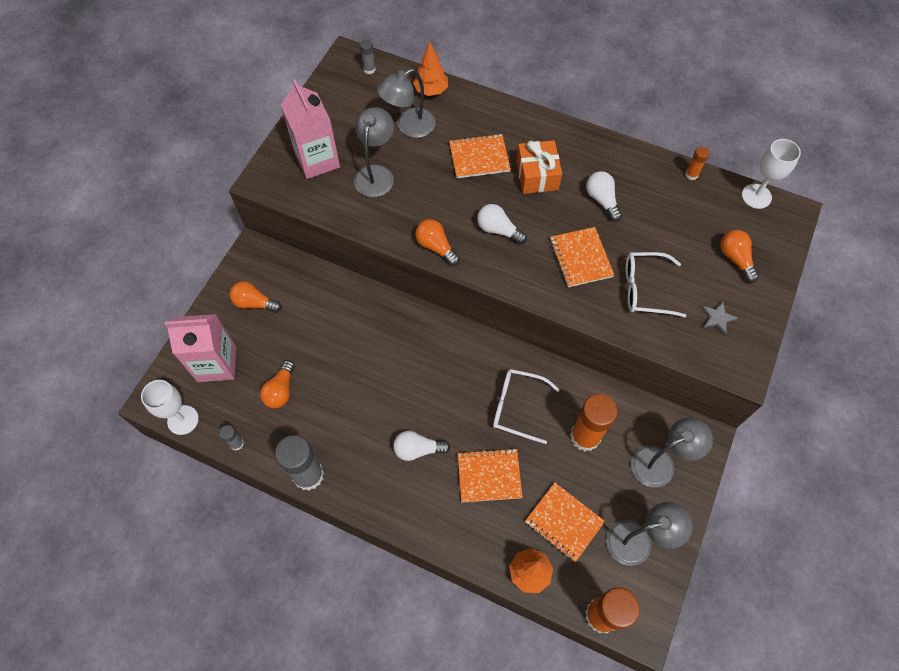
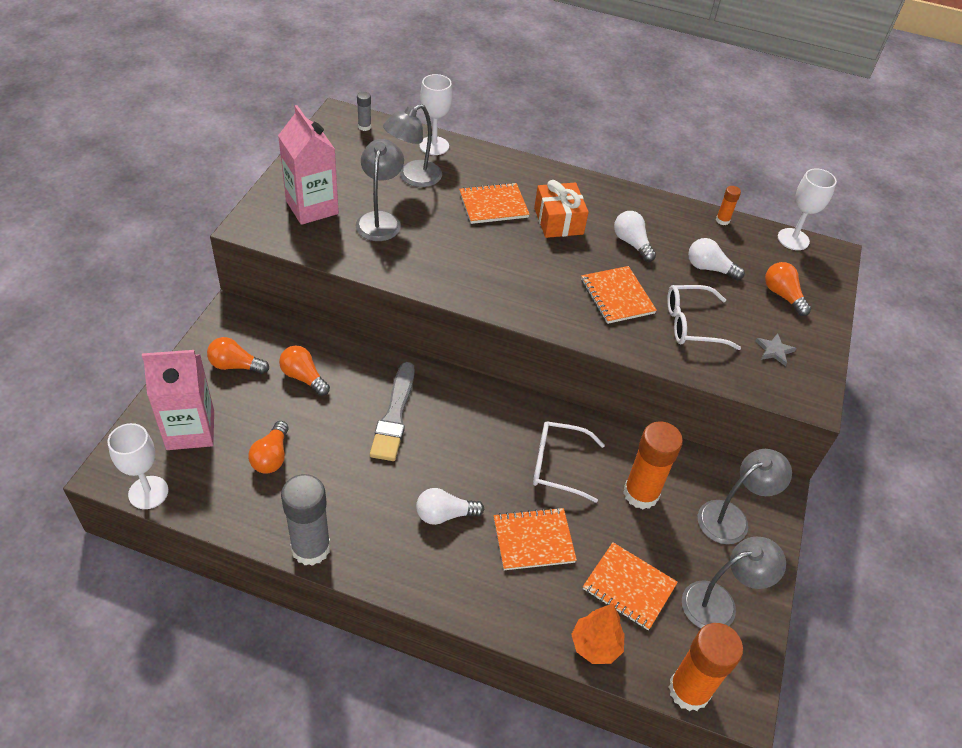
camera: 10 degrees left, 15 degrees down
(236, 443) = (218, 516): grey glue stick -> none
(383, 355) = (394, 415): none -> grey brush
(431, 90) = (434, 146): orange tree -> white goblet
(436, 247) = (454, 287): orange light bulb -> orange light bulb (304, 377)
(498, 230) = (522, 271): white light bulb -> white light bulb (709, 268)

